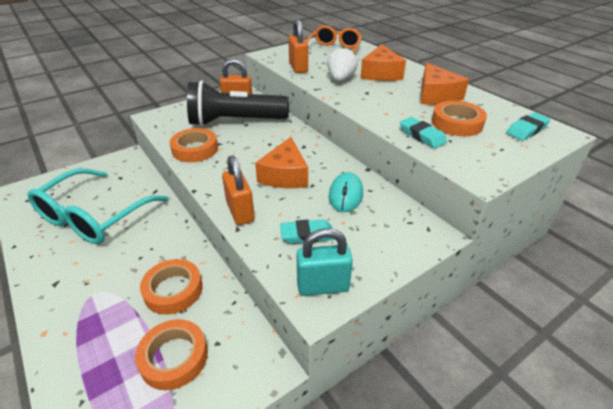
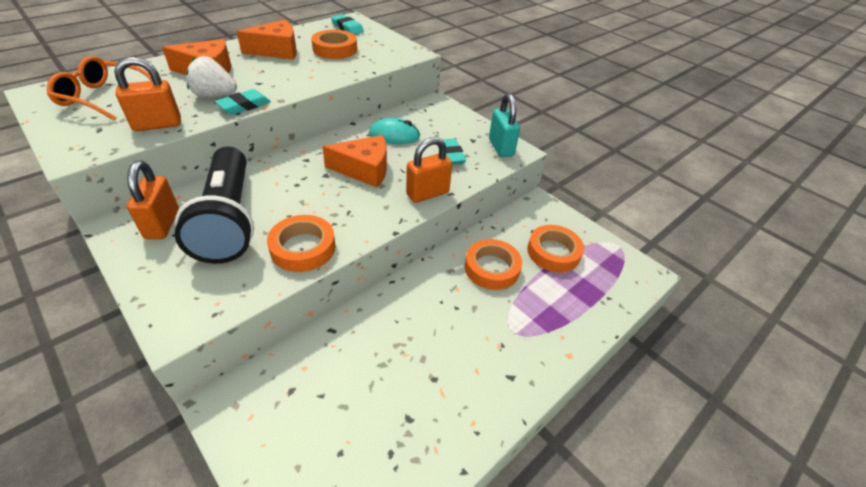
camera: 100 degrees left, 5 degrees up
(94, 217) = (392, 386): turquoise glasses -> none
(421, 136) = (356, 65): turquoise eraser -> turquoise eraser (244, 106)

